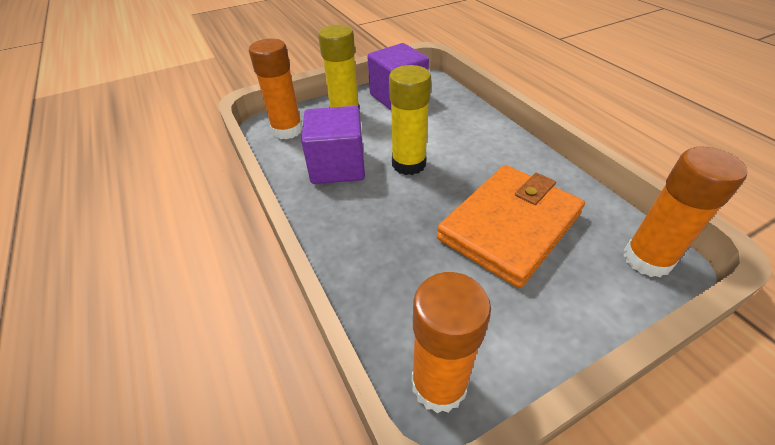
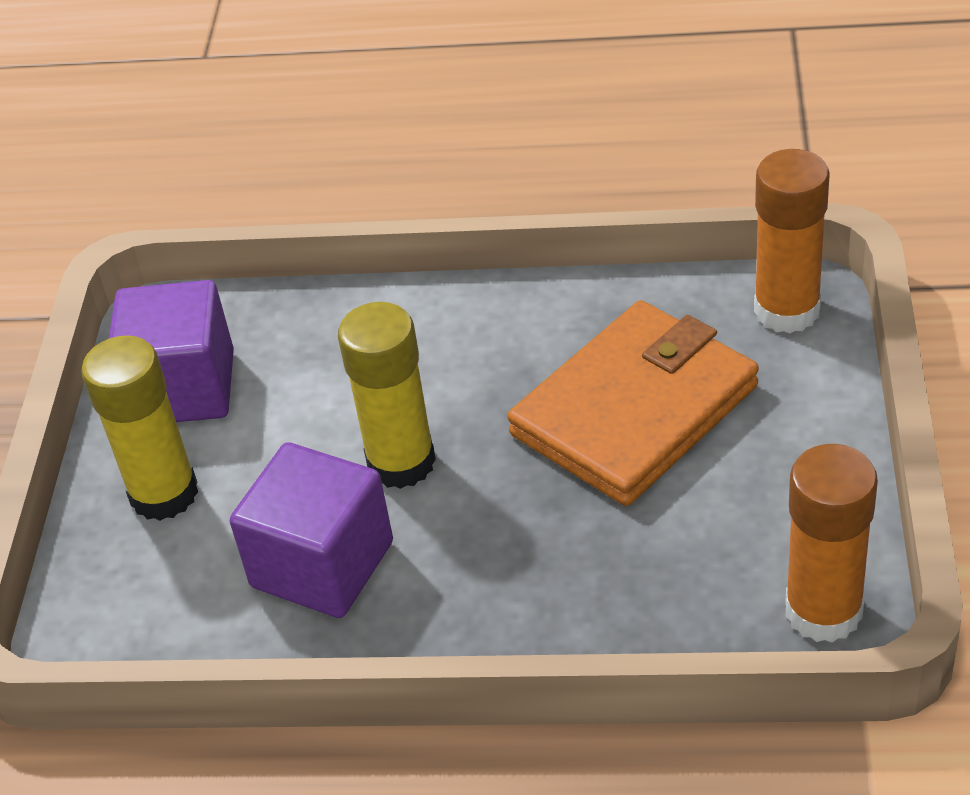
camera: 55 degrees left, 0 degrees up
(287, 130) = (131, 607): orange glue stick -> none
(510, 226) = (635, 410): orange wallet -> orange wallet turned 60 degrees clockwise

